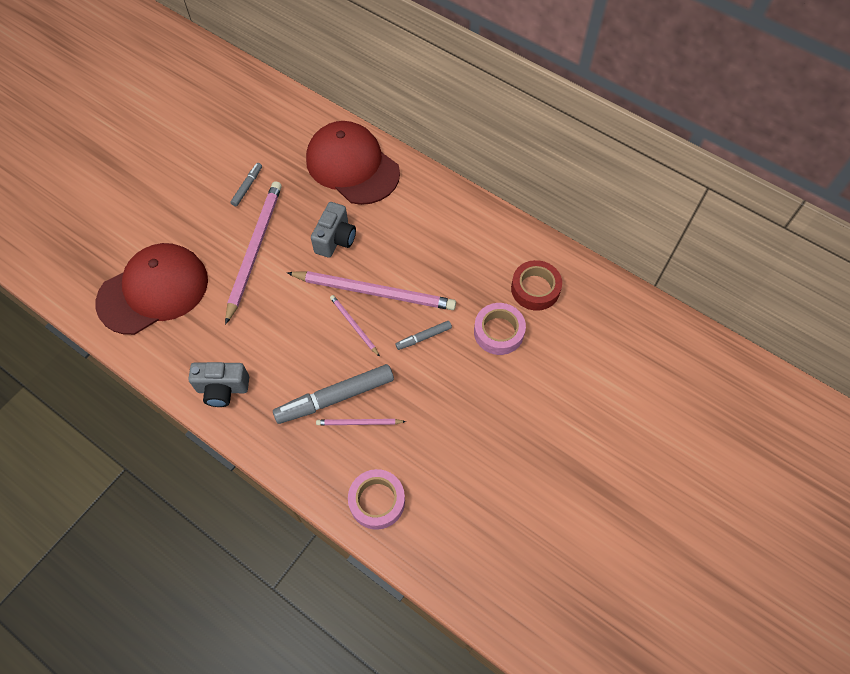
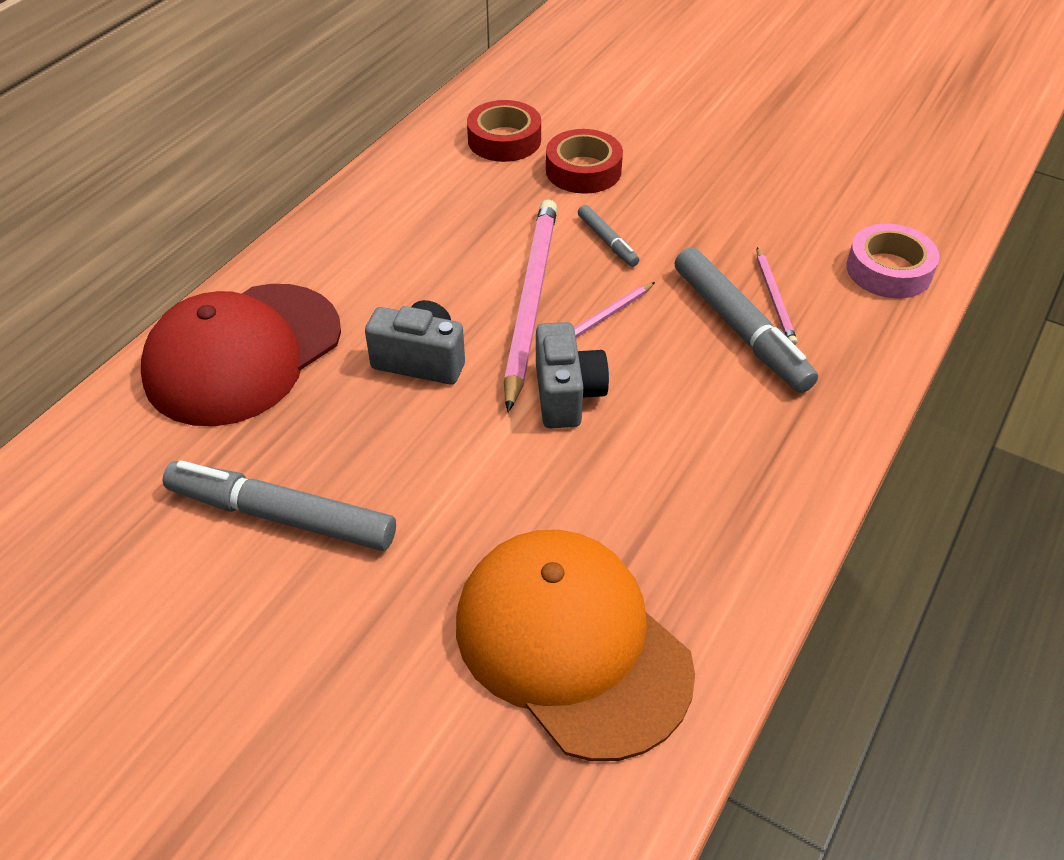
camera: 95 degrees left, 15 degrees down
(153, 291) = (571, 644): red cap -> orange cap
(222, 389) = (770, 479): grey camera -> grey camera (567, 395)
(247, 187) = (282, 516): grey marker -> grey marker, size x1.99
(255, 250) = (450, 478): pink pencil -> none
(498, 332) = (583, 170): pink tape -> red tape

